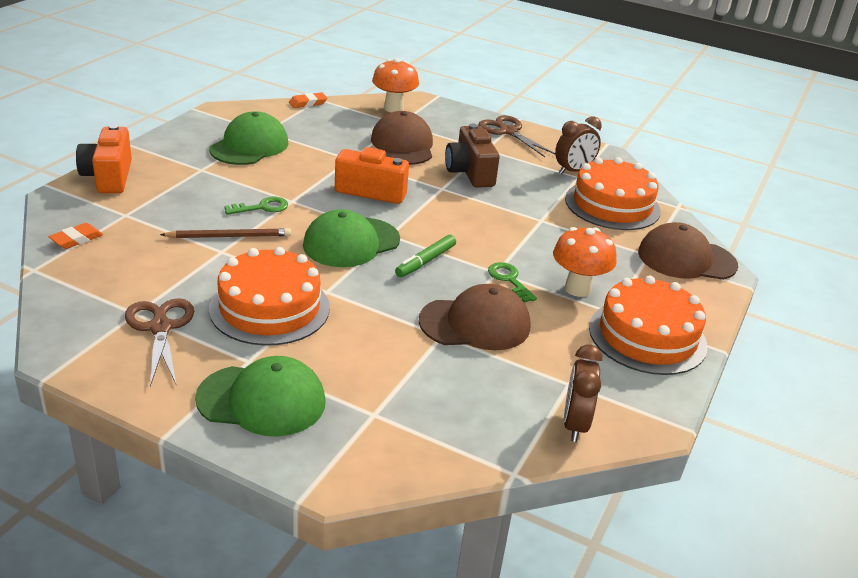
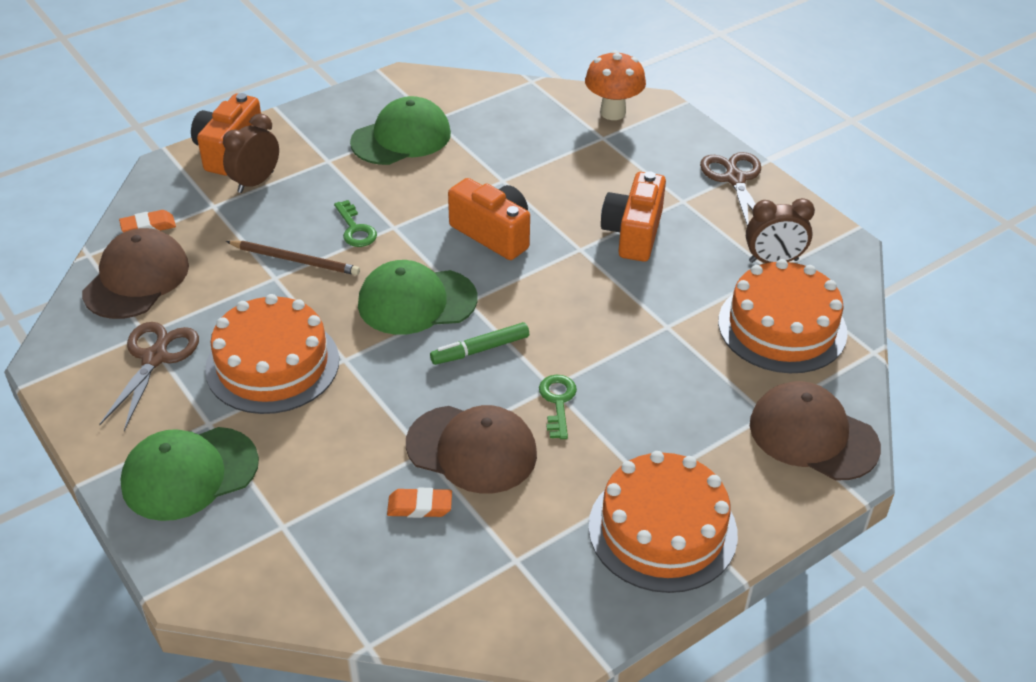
camera: 30 degrees right, 10 degrees up
(262, 207) = (355, 229): green key -> green key turned 60 degrees clockwise
(262, 400) = (189, 473): green cap -> green cap turned 120 degrees clockwise
(308, 103) = (513, 85): orange eraser -> orange eraser (420, 506)
(402, 145) = (580, 173): brown cap -> brown cap (136, 279)
(470, 172) = (633, 233): brown camera -> orange camera
(574, 424) = (479, 613): brown clock -> brown clock (255, 182)
(577, 289) = (631, 438): orange mushroom -> none

